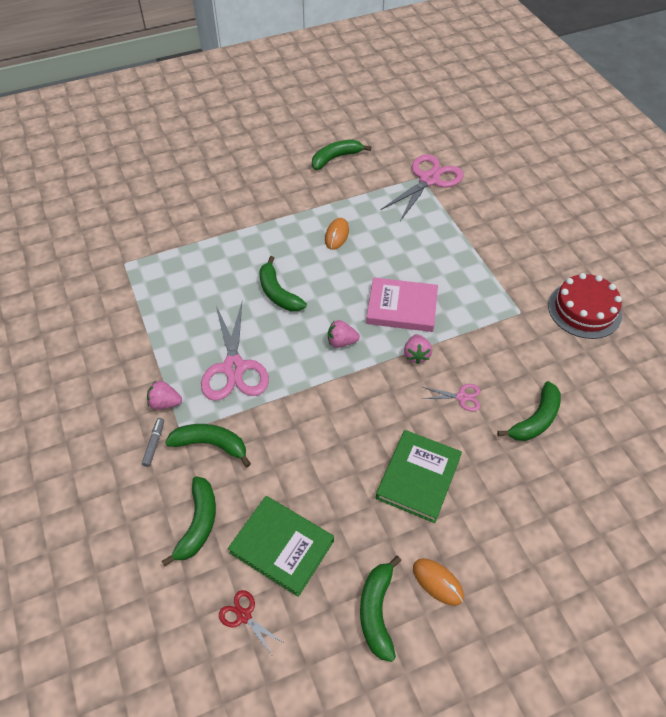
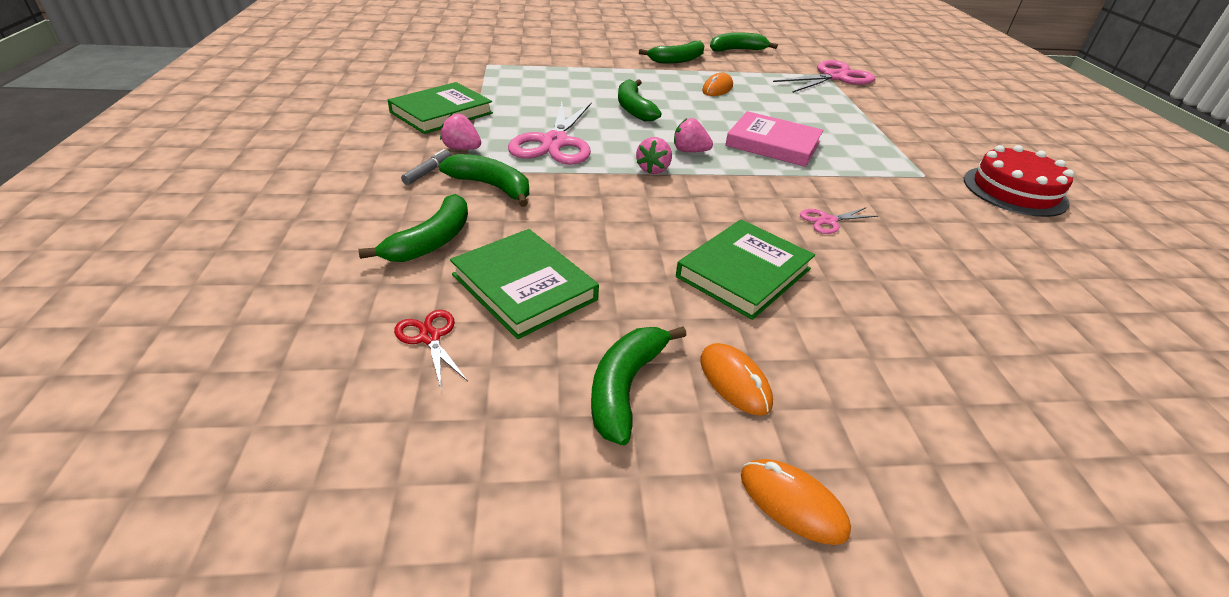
camera: 15 degrees right, 15 degrees down
(123, 357) = (441, 113): none -> green book
(416, 355) = (778, 178): pink strawberry -> pink strawberry (653, 169)
(461, 397) = (828, 221): pink scissors -> pink scissors turned 135 degrees clockwise
(489, 660) = (792, 503): none -> orange mouse
(535, 420) = (931, 262): green banana -> green banana (677, 60)

